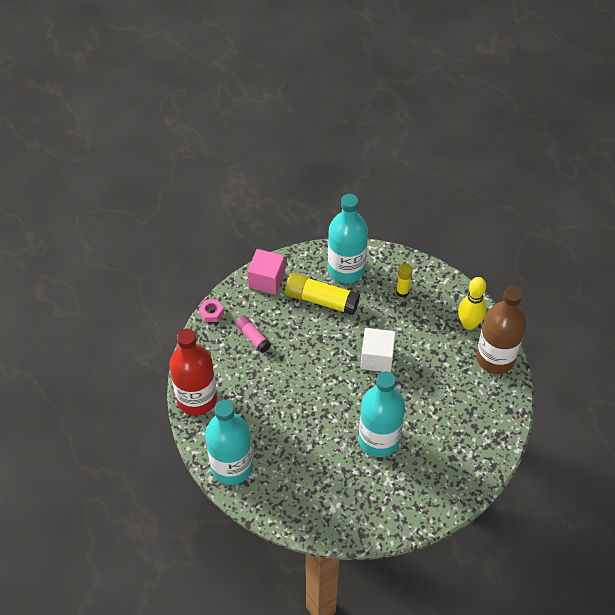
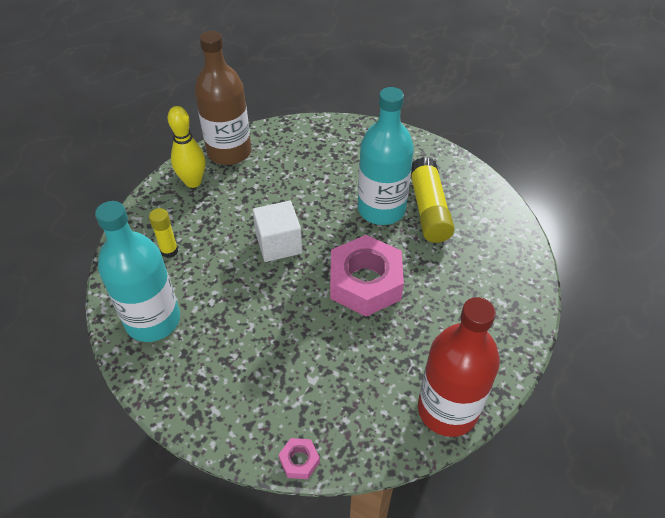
camera: 115 degrees left, 5 degrees down
(232, 466) = (507, 326): turquoise bottle -> none
(253, 337) = (314, 385): pink glue stick -> none
(266, 280) = (207, 411): pink cube -> none
(314, 397) = (365, 283): none -> pink nut
(321, 300) = (216, 329): yellow glue stick -> yellow glue stick (428, 209)

